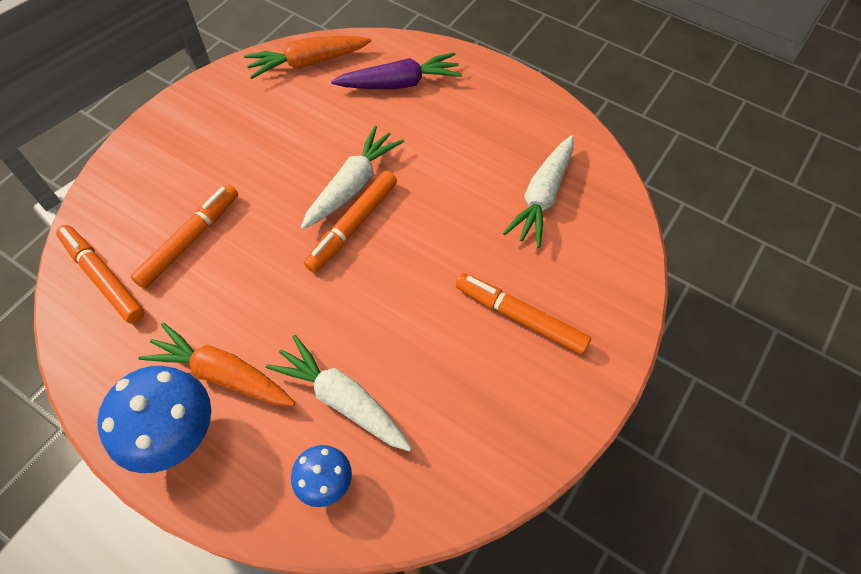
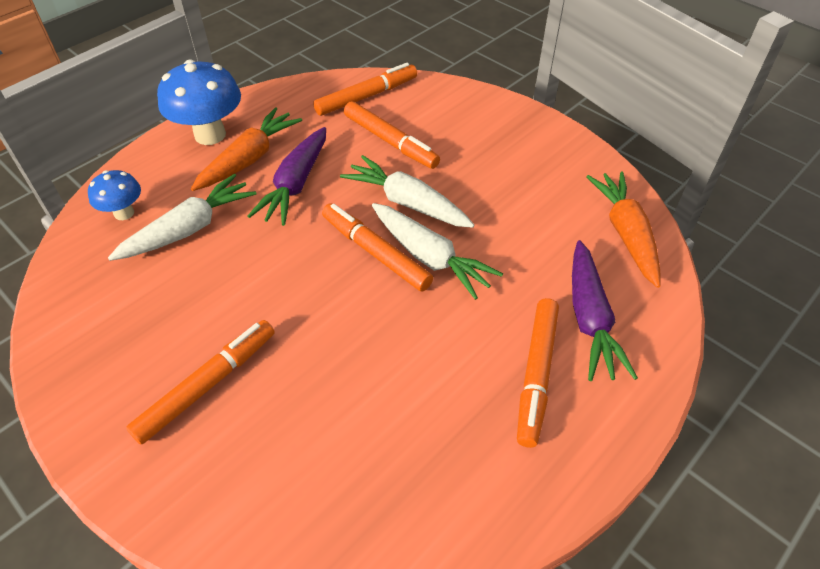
camera: 100 degrees right, 10 degrees down
(265, 314) = (295, 185): none -> purple carrot
(456, 111) = (536, 374): none -> orange marker
(542, 197) = (368, 449): white carrot -> white carrot (407, 202)

